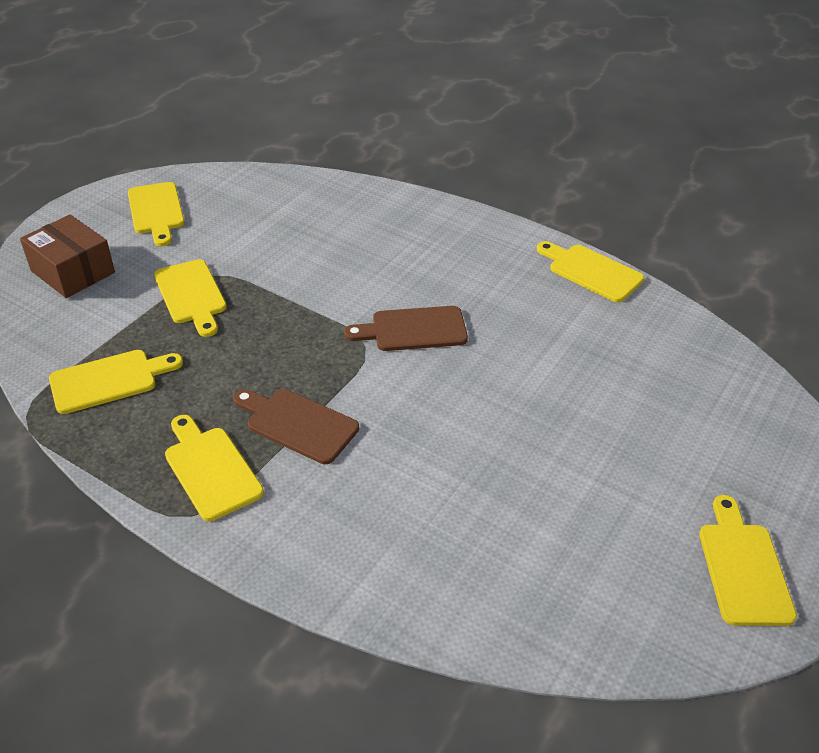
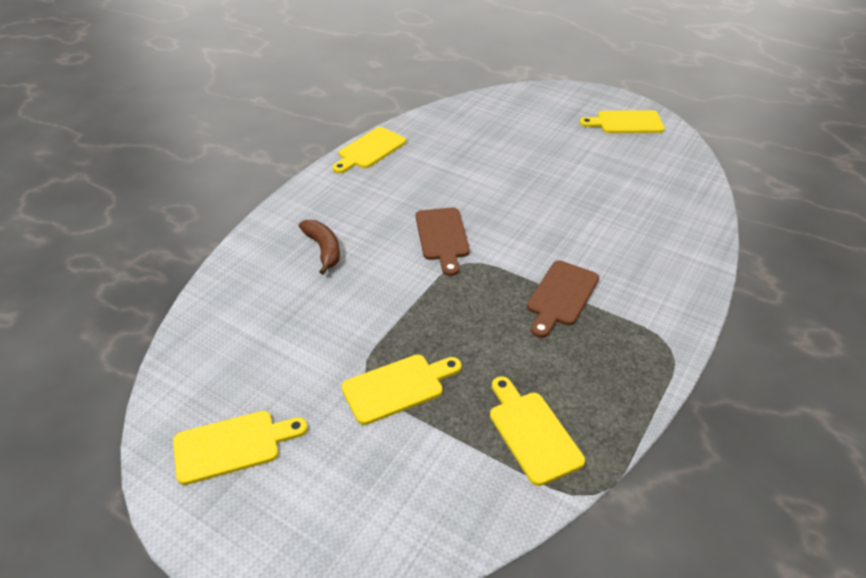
camera: 90 degrees left, 0 degrees up
(72, 272) = (352, 510): brown box -> none
(210, 469) = (621, 342): yellow cutting board -> none
(394, 244) = (323, 249): none -> brown banana

